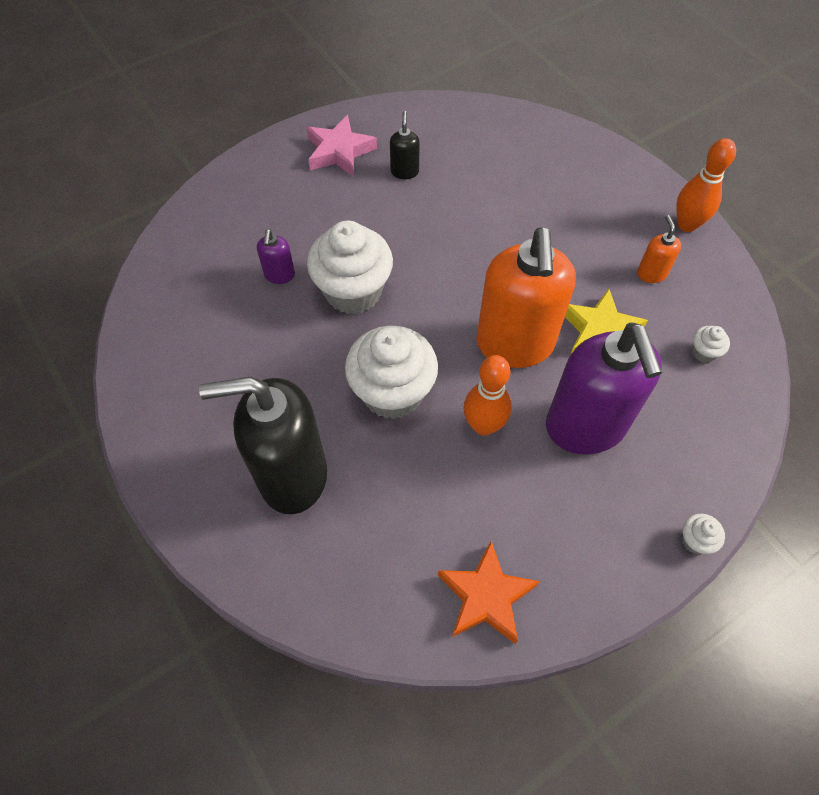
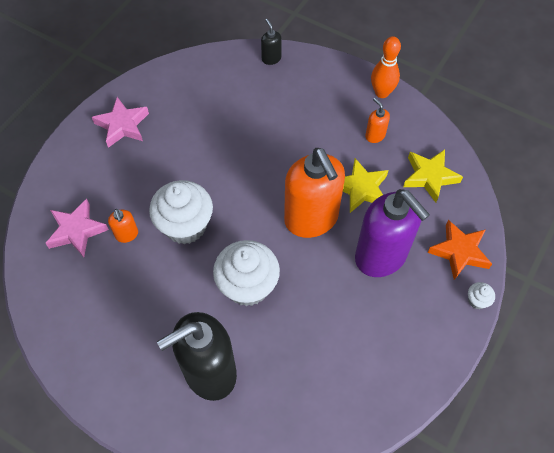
camera: 25 degrees left, 0 degrees up
(226, 249) = (77, 231): none -> pink star
(279, 275) = (127, 235): purple soap dispenser -> orange soap dispenser
(404, 171) = (177, 123): black soap dispenser -> black soap dispenser (271, 58)
(483, 425) = (317, 283): orange bowling pin -> none
(486, 596) = (372, 393): orange star -> orange star (459, 252)
(703, 352) = (429, 177): white cupcake -> yellow star

